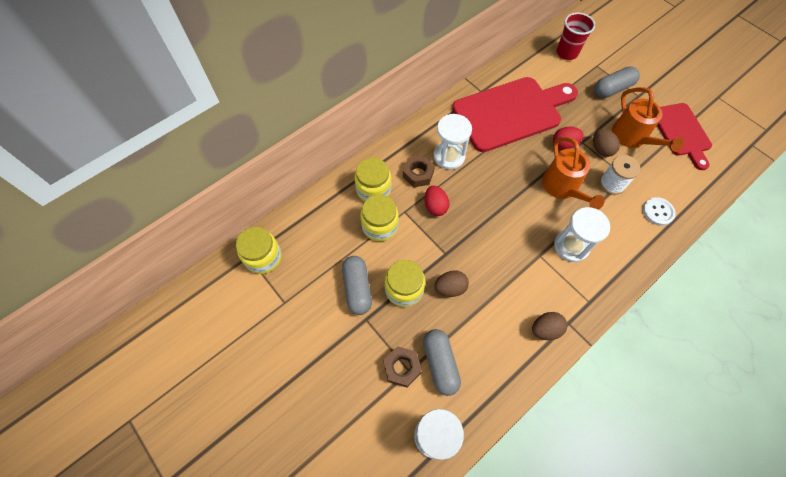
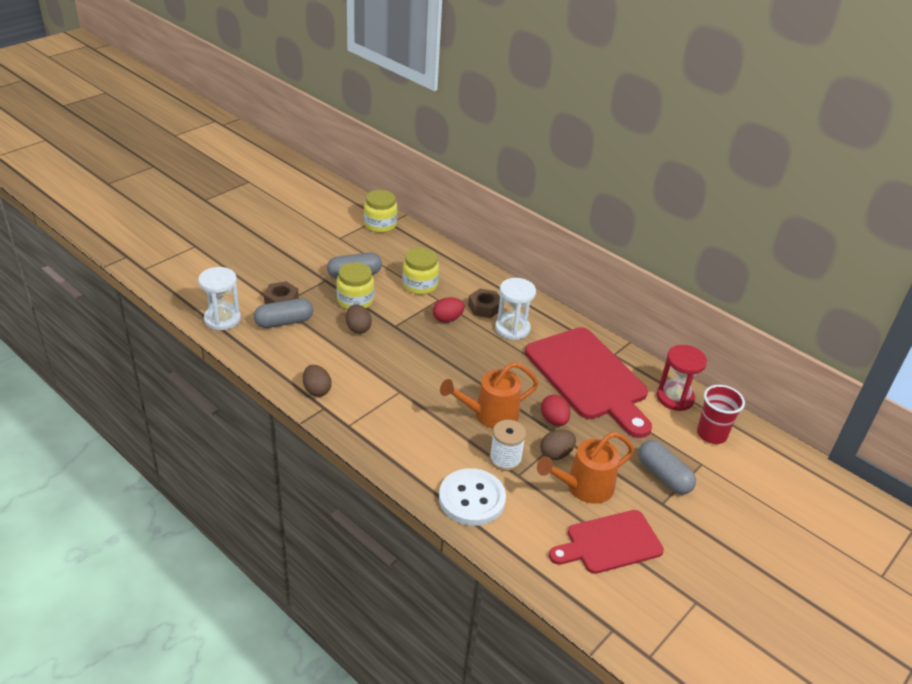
camera: 80 degrees right, 25 degrees down
(373, 189) = (460, 280): yellow jar -> none
(530, 64) = (675, 398): none -> red hourglass
(571, 246) = (414, 416): white hourglass -> none
(658, 212) = (472, 499): white button -> white button, size x1.73

